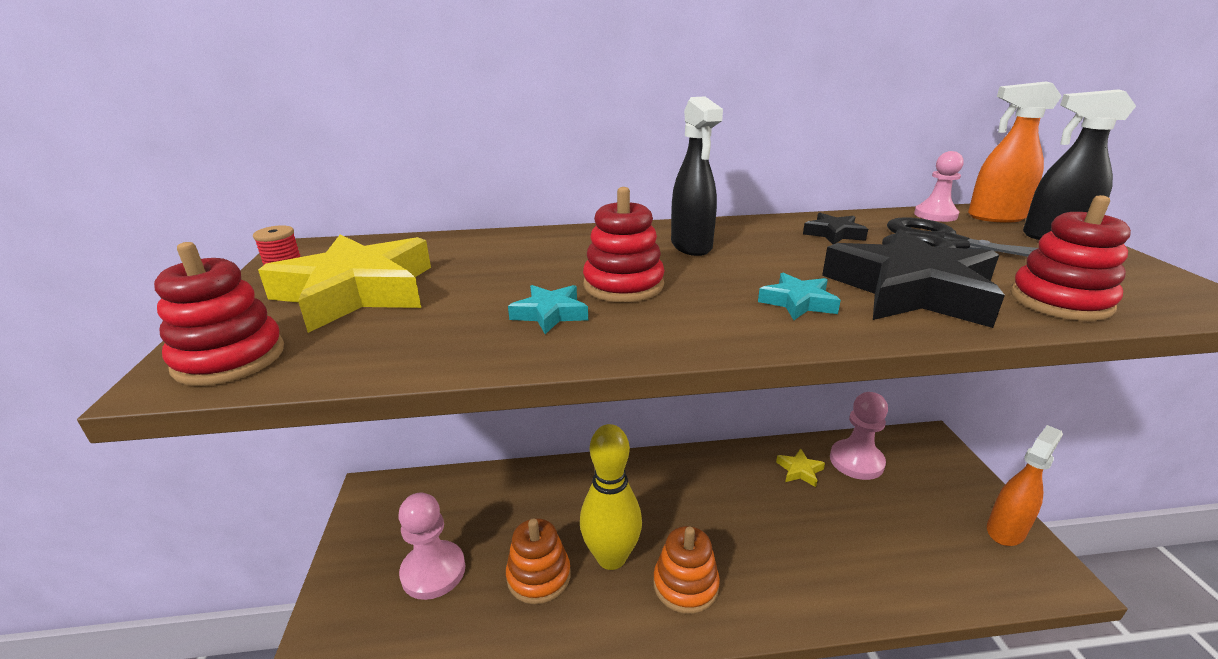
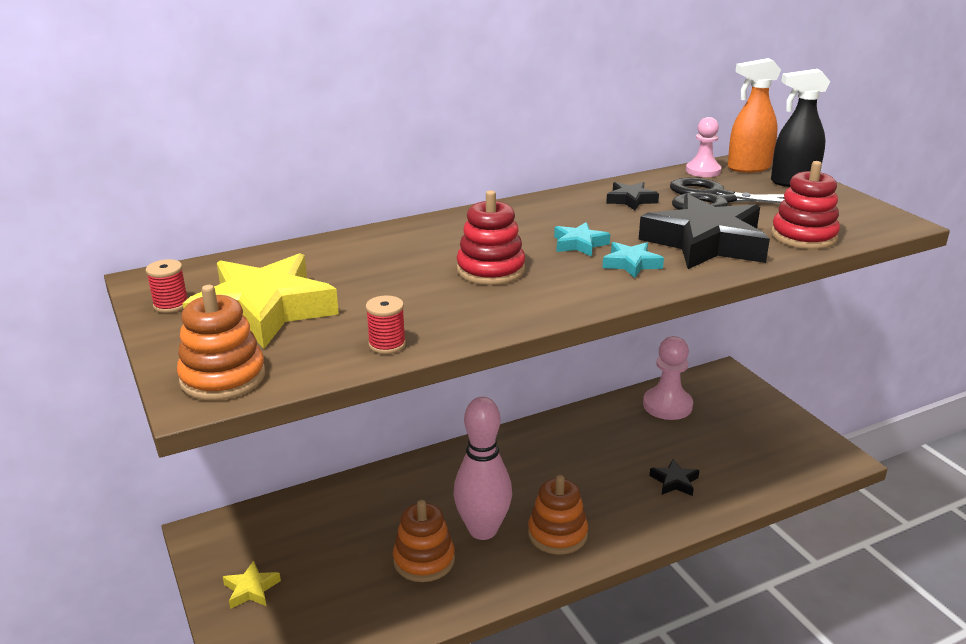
camera: 20 degrees left, 0 degrees up
(230, 358) = (223, 378): red stacking toy -> orange stacking toy
(433, 352) = (387, 344): none -> red spool
(433, 571) = (319, 582): pink pawn -> none
(550, 314) = (451, 302): turquoise star -> turquoise star (579, 244)
(611, 557) = (483, 530): yellow bowling pin -> pink bowling pin
(691, 246) = (522, 227): black spray bottle -> none
(799, 470) = (621, 423): yellow star -> yellow star (251, 589)
(838, 555) = (674, 482): none -> black star
(1005, 530) = (797, 434): orange spray bottle -> none

